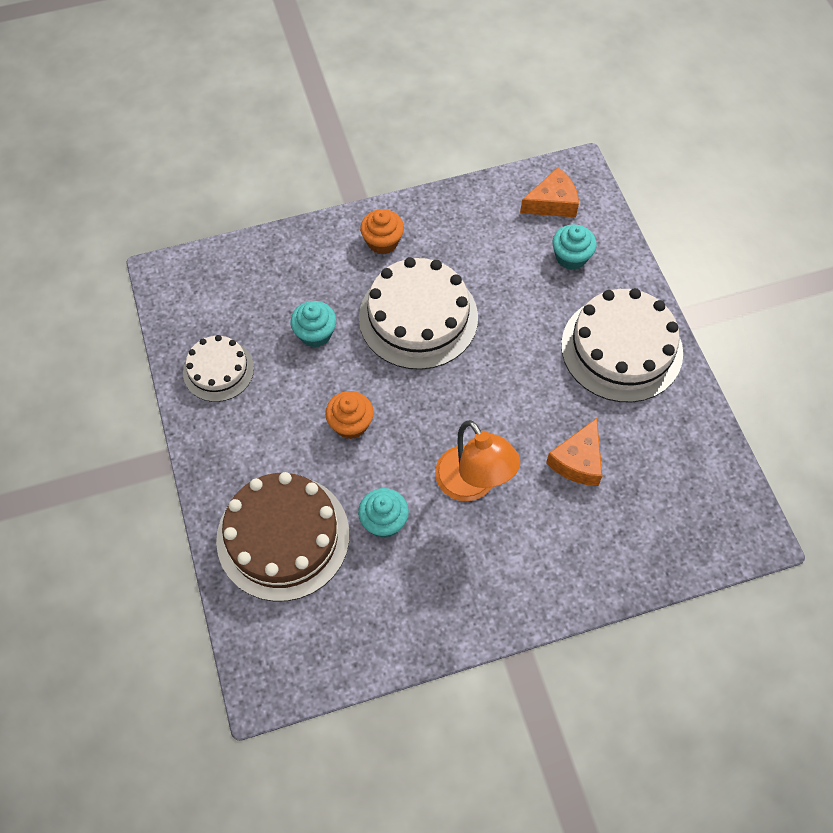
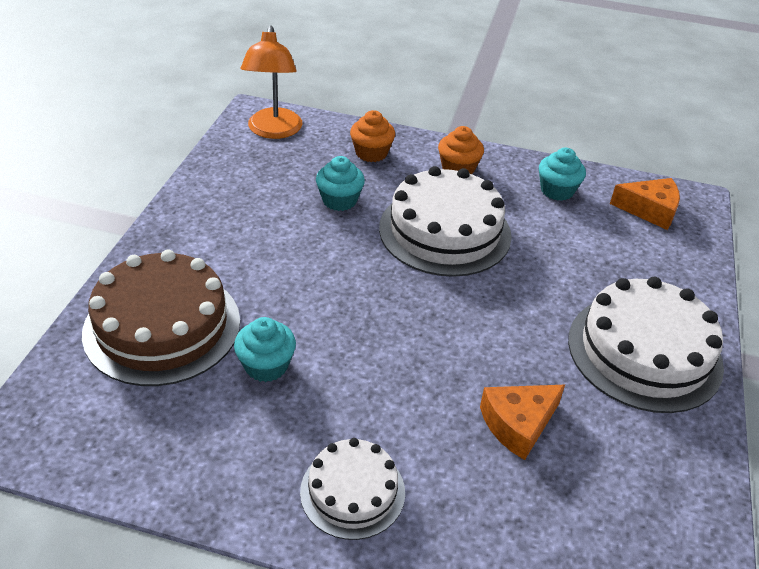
camera: 30 degrees right, 20 degrees down
(218, 370) = (233, 186): white cake -> white cake (352, 491)
(351, 424) = (309, 275): orange cupcake -> orange cupcake (371, 153)
(473, 484) = (383, 384): orange lamp -> orange lamp (273, 131)
(571, 257) = (640, 256): turquoise cupcake -> turquoise cupcake (557, 190)

